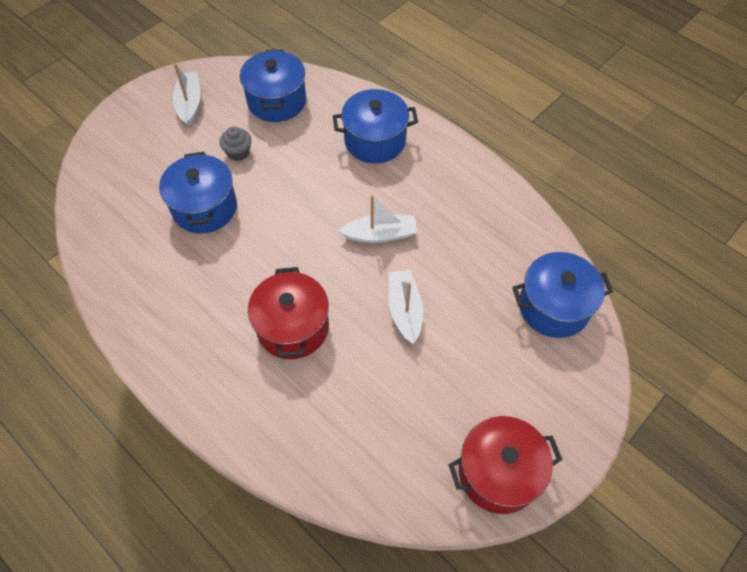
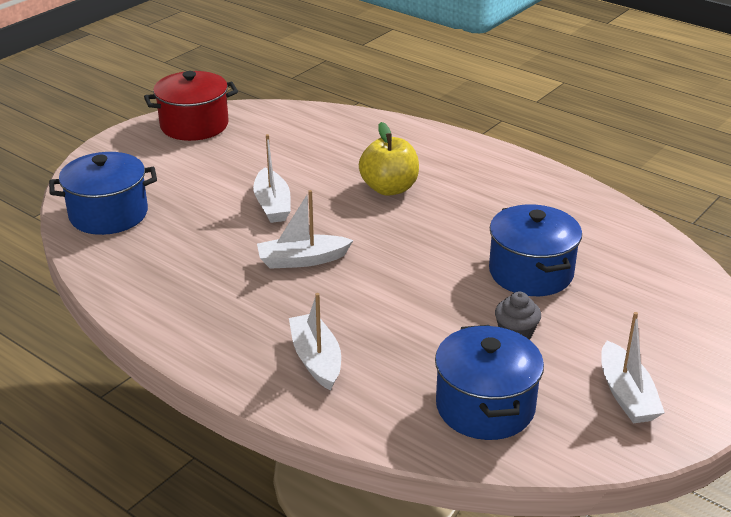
camera: 175 degrees right, 25 degrees down
(293, 327) = (389, 188): red pot -> yellow apple
(375, 141) = (316, 359): blue pot -> white boat

